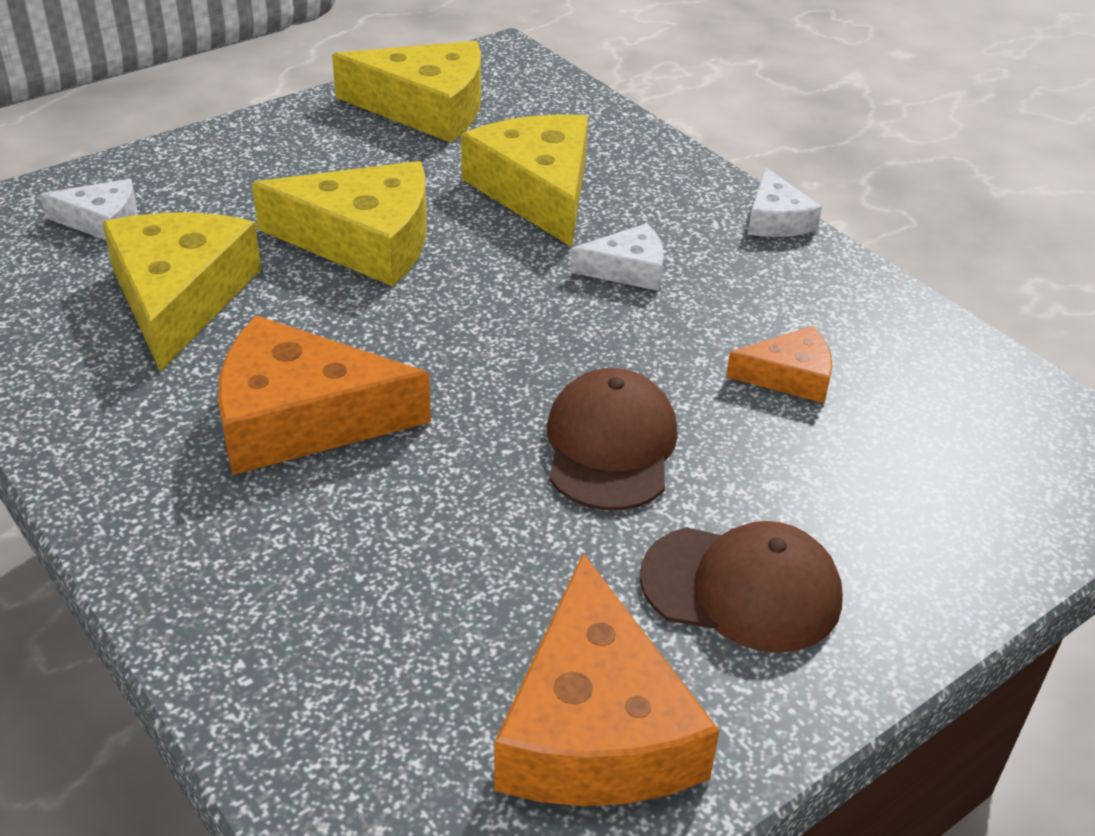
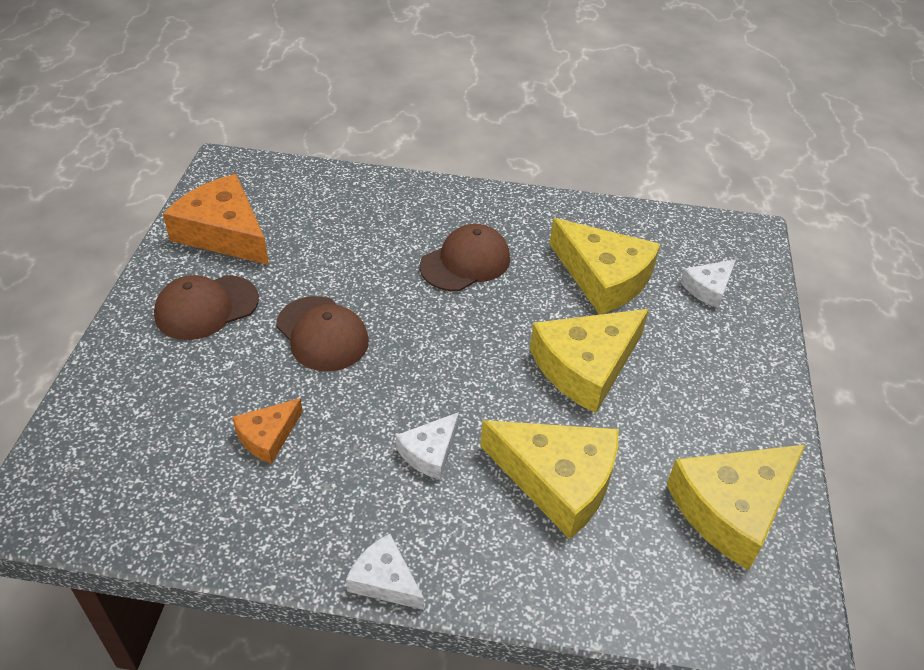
camera: 135 degrees right, 5 degrees up
(301, 418) = (465, 262): orange cheese -> brown cap

